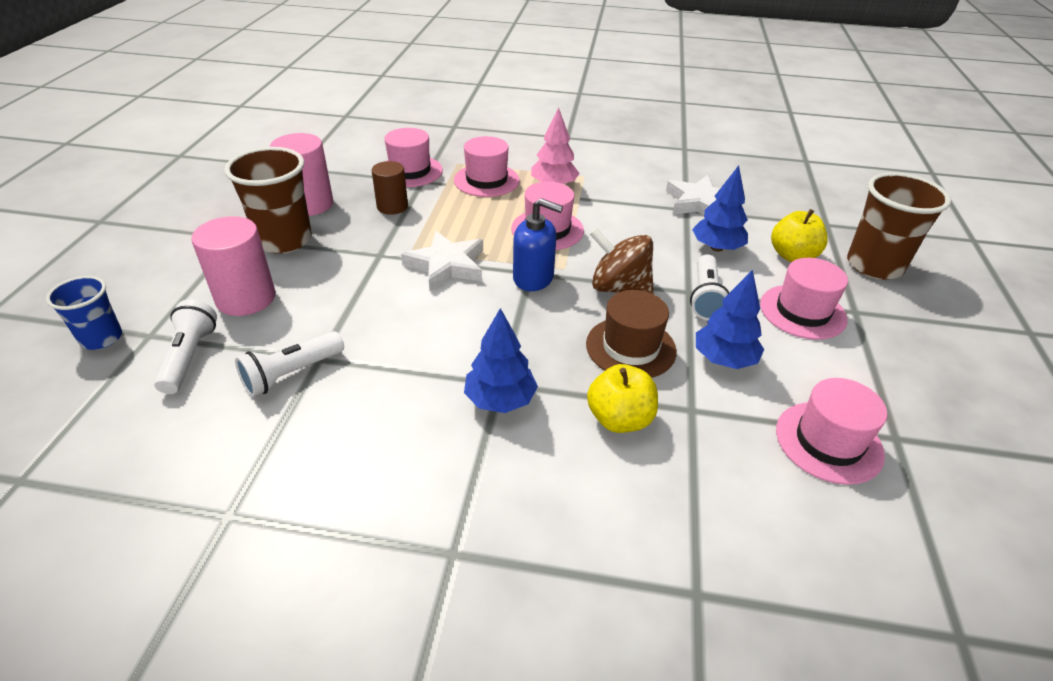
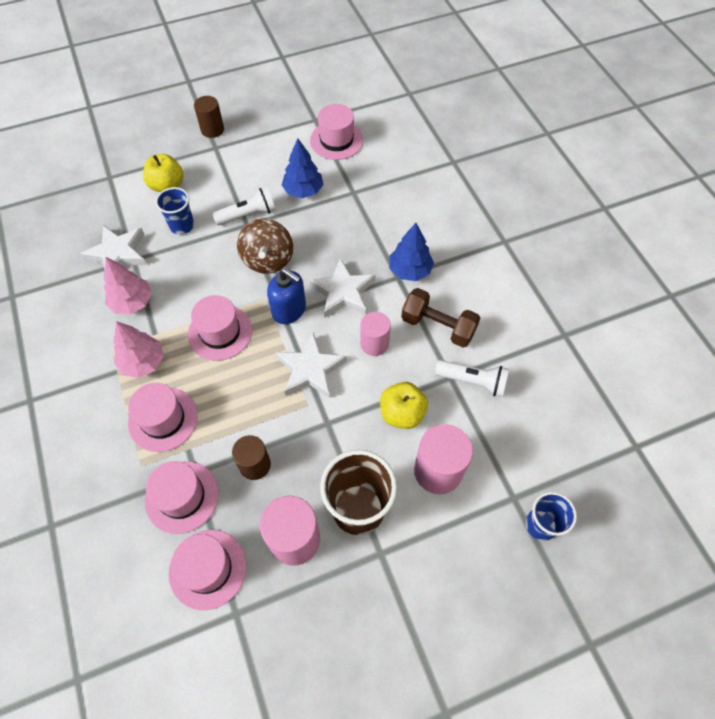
camera: 120 degrees left, 20 degrees up
(190, 357) = (508, 451): white flashlight -> none
(392, 382) = (438, 326): none -> brown dumbbell
(428, 319) = (374, 344): none -> pink cylinder
(521, 325) = (343, 292): none -> white star
(533, 278) = (289, 310): blue soap dispenser -> blue soap dispenser turned 135 degrees clockwise
(619, 419) = (383, 217): yellow apple -> yellow apple (402, 413)
(628, 196) = (132, 302): none -> pink tree
(630, 347) = (323, 232): brown hat -> none
(717, 248) = (182, 226): blue tree -> blue cup
(802, 312) = (232, 169): pink hat -> pink hat (208, 569)
(874, 265) = (155, 146): brown cup -> none
(897, 320) = (212, 129): none -> brown cylinder

